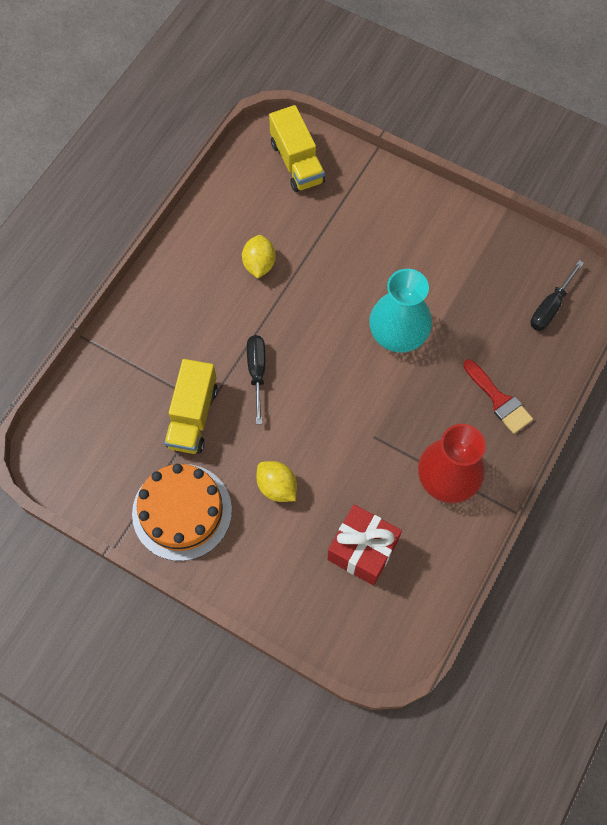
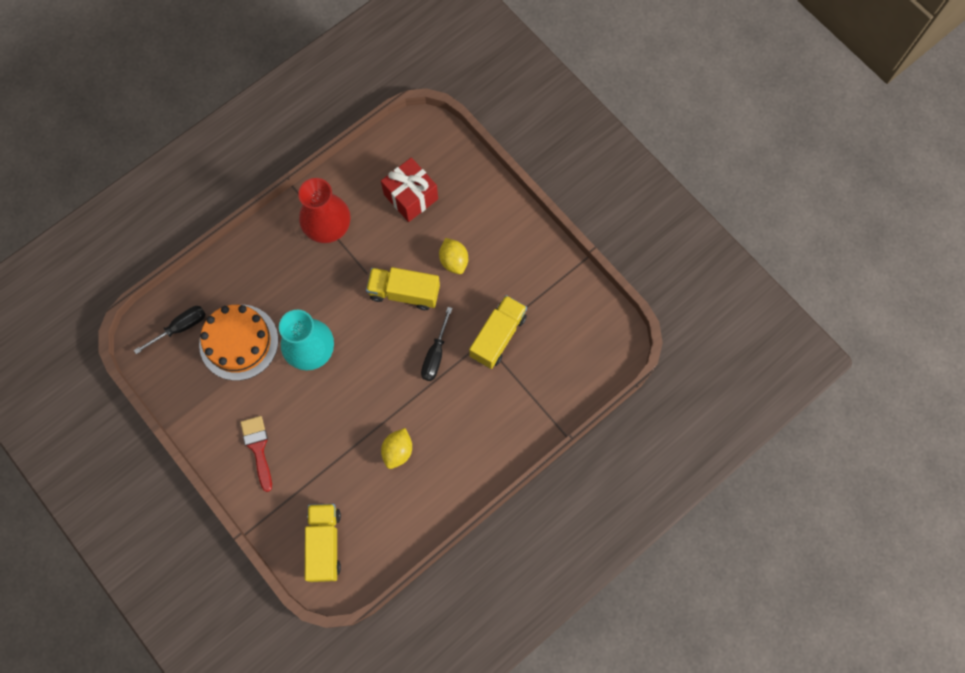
camera: 160 degrees left, 5 degrees up
(182, 512) = (529, 267): orange cake -> orange cake (239, 342)
(320, 428) = (404, 293): none -> yellow truck
(499, 400) = (261, 268): red brush -> red brush (258, 448)

